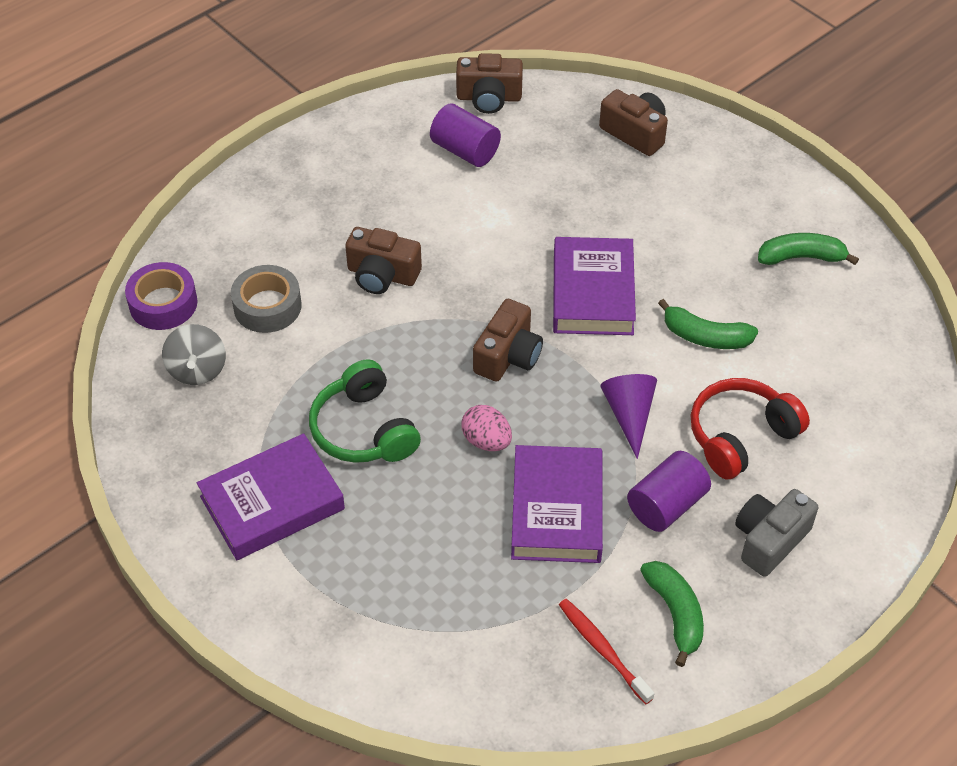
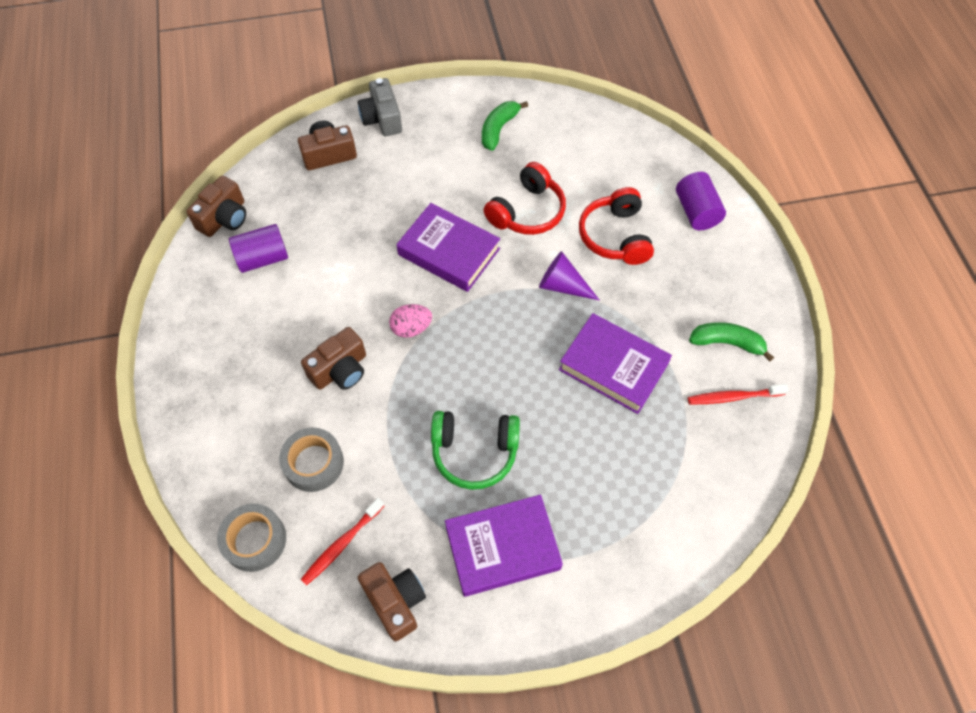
camera: 60 degrees left, 10 degrees up
(163, 303) = (255, 540): purple tape -> grey tape
(197, 370) = (341, 544): grey spinning top -> red toothbrush
(272, 503) = (502, 547): purple book -> purple book turned 75 degrees clockwise
(486, 441) = (532, 379): pink egg -> pink egg (411, 328)
(508, 356) = (468, 328): brown camera -> brown camera (395, 601)
(666, 505) = (644, 303): purple cylinder -> purple cylinder (696, 212)
(705, 337) = (527, 211): green banana -> red headphones
(769, 540) = (699, 265): grey camera -> grey camera (382, 119)

